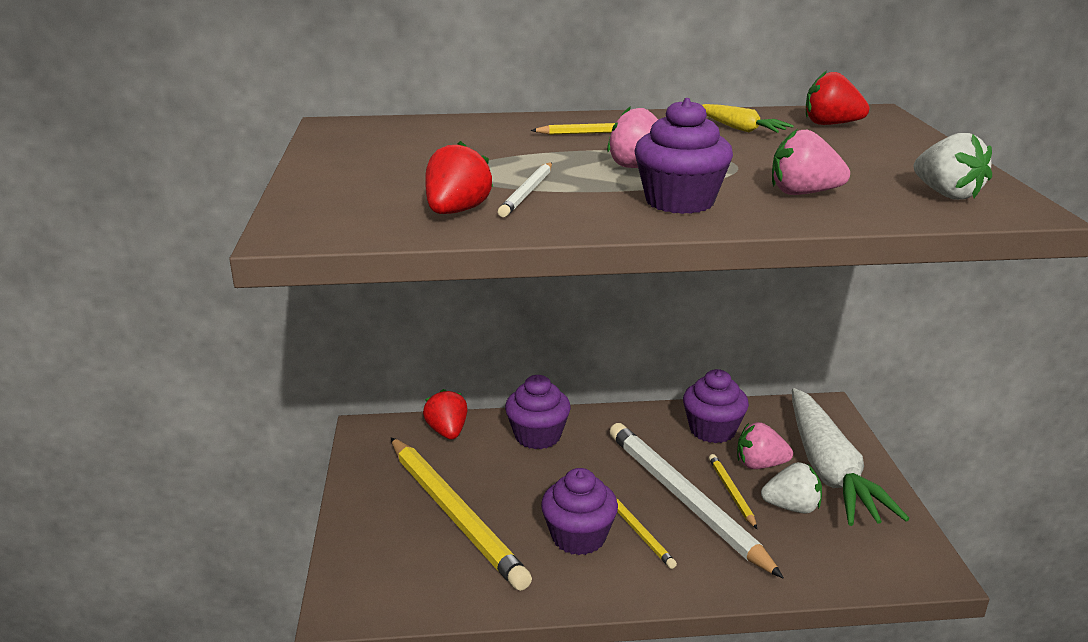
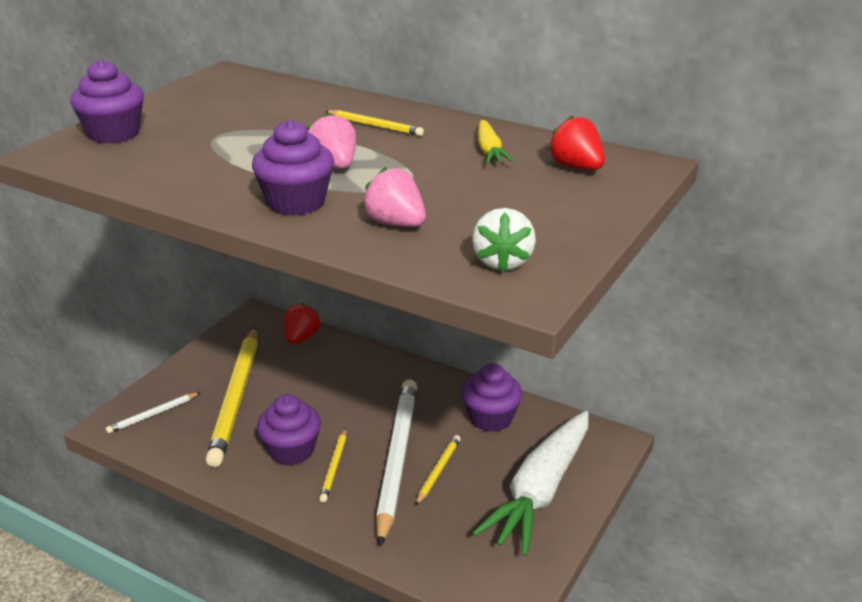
camera: 35 degrees right, 5 degrees up
(456, 211) = (152, 166): red strawberry -> none
(527, 192) = (221, 164): white pencil -> white pencil (153, 414)
(537, 436) = (356, 367): purple cupcake -> purple cupcake (114, 133)
(760, 465) = (490, 461): pink strawberry -> none
(792, 507) = (468, 504): white strawberry -> none

